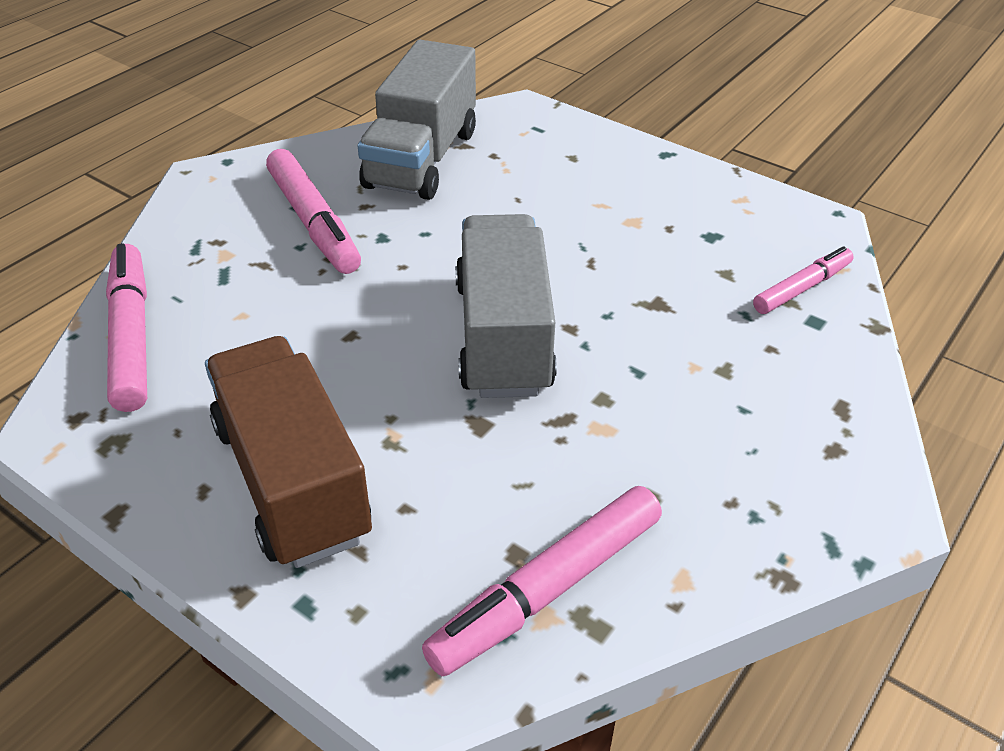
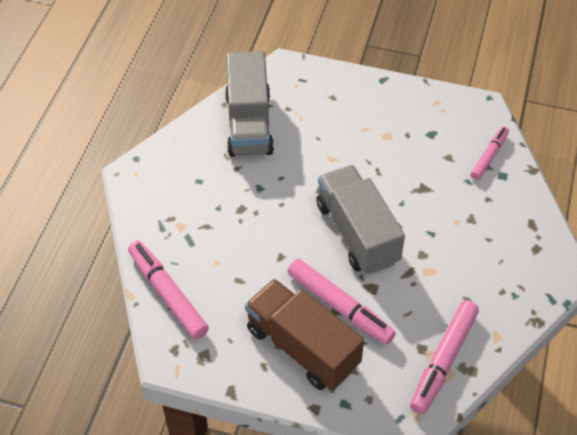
camera: 20 degrees left, 10 degrees up
(313, 222) = (216, 189): pink marker -> pink marker (339, 306)

